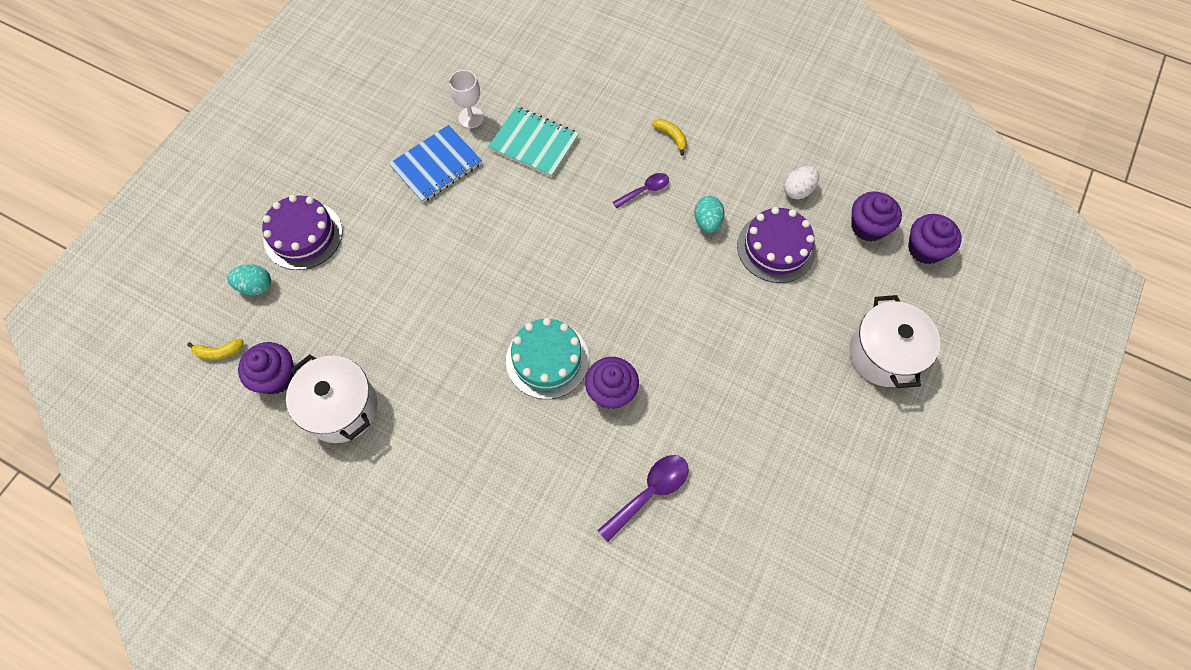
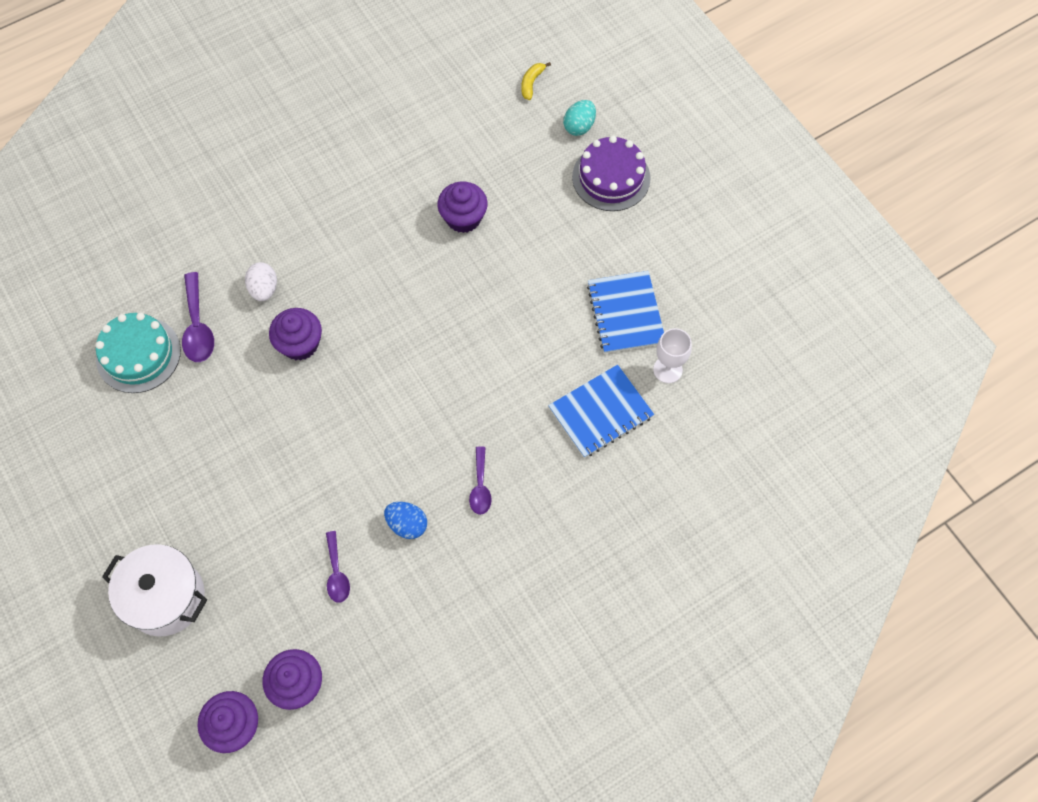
camera: 120 degrees right, 0 degrees up
(276, 377) = (483, 113): purple cupcake -> purple cupcake (463, 218)
(341, 408) = (424, 146): white pot -> none
(534, 143) = (601, 412): turquoise notebook -> blue notebook
(547, 359) = (363, 310): turquoise cake -> turquoise cake (138, 354)
(671, 137) = (529, 551): yellow banana -> none
(707, 222) = (407, 524): turquoise egg -> blue egg
(776, 247) = (337, 573): purple cake -> purple spoon
(798, 190) = (384, 640): white egg -> white egg (264, 289)

